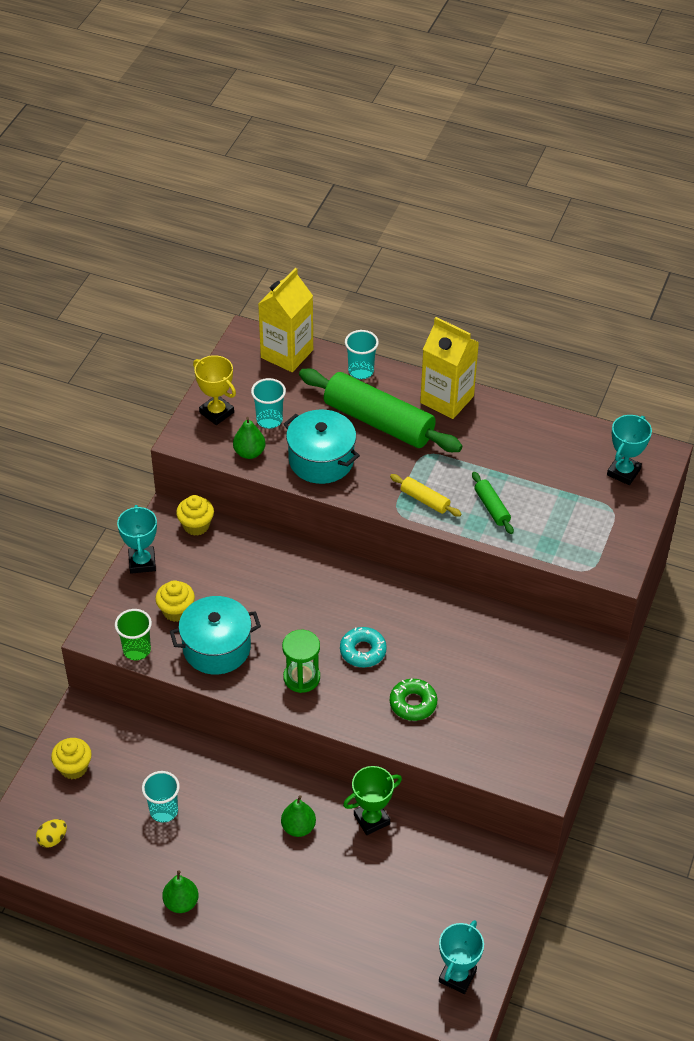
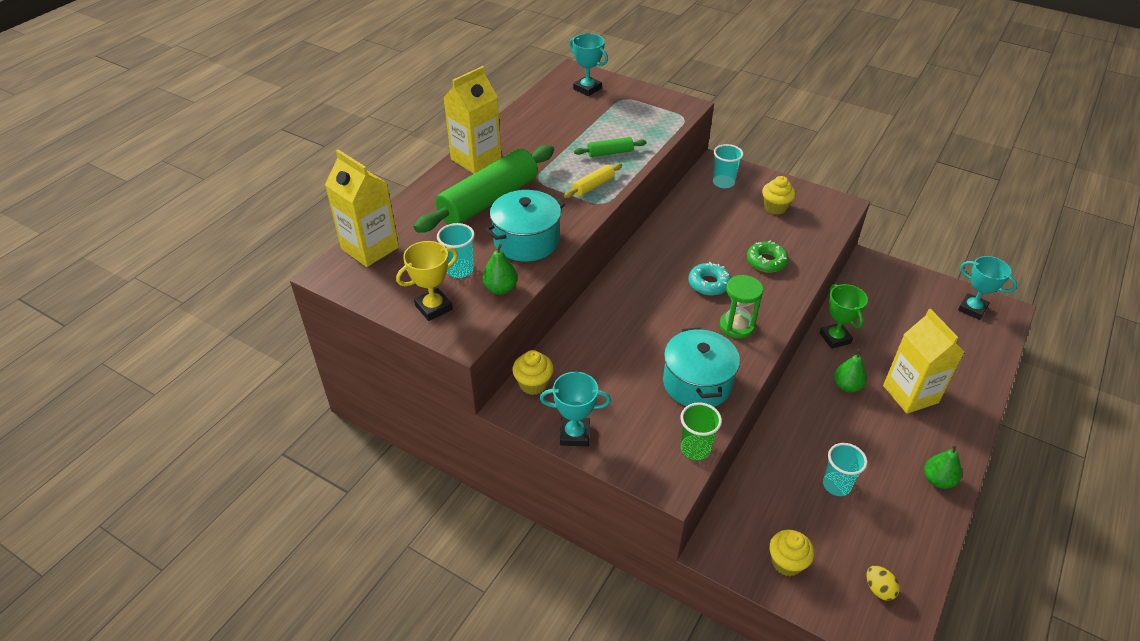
camera: 80 degrees left, 5 degrees down
(176, 611) = (646, 411): yellow cupcake -> yellow cupcake (775, 207)
(297, 889) = (910, 394): none -> yellow carton
(361, 371) = (418, 203): turquoise cup -> turquoise cup (723, 183)

